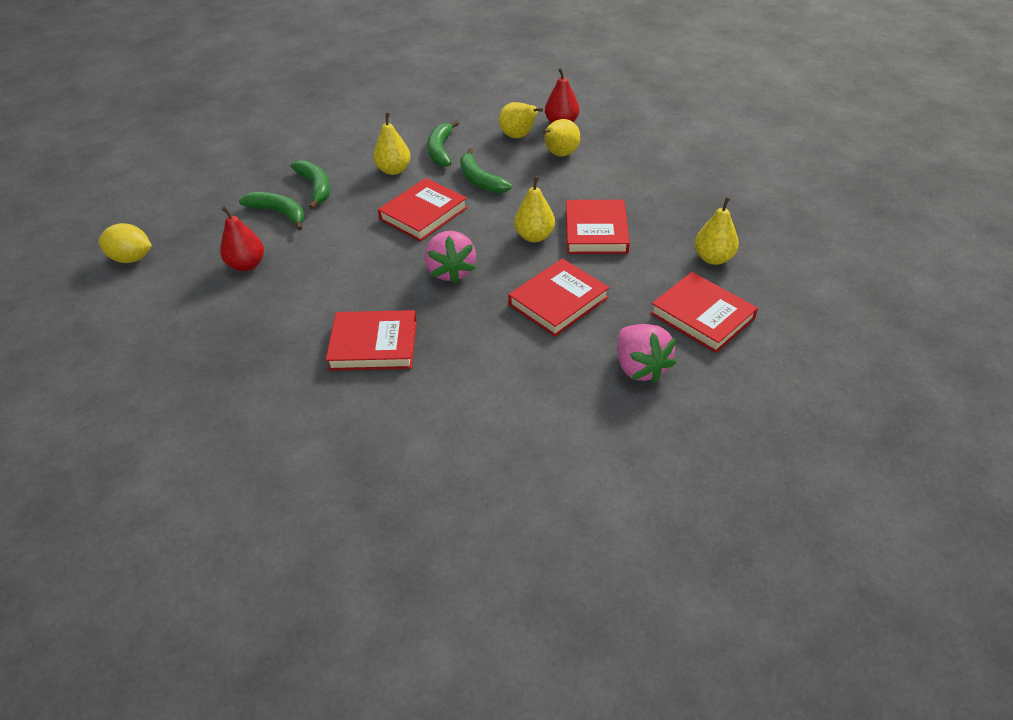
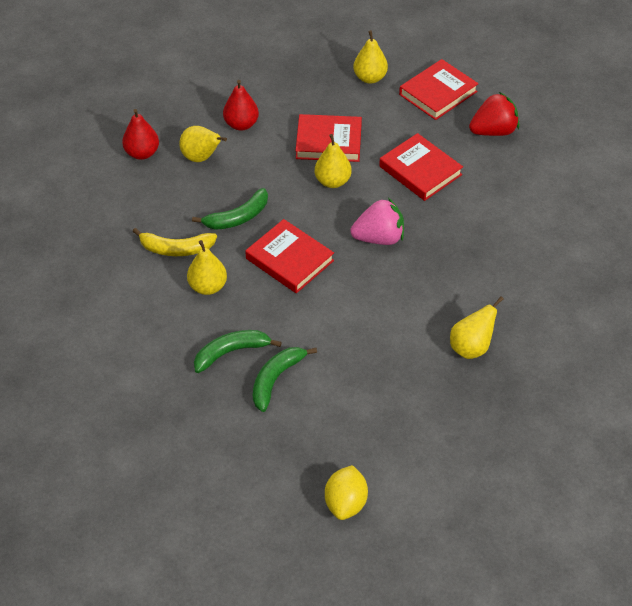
camera: 90 degrees left, 5 degrees up
(247, 265) = (362, 394): red pear -> red pear (241, 124)
(373, 345) = (474, 286): red book -> none
(440, 150) = (176, 249): green banana -> yellow banana
(518, 136) = (160, 187): yellow pear -> yellow pear (471, 347)
(640, 367) = (493, 131): pink strawberry -> red strawberry

